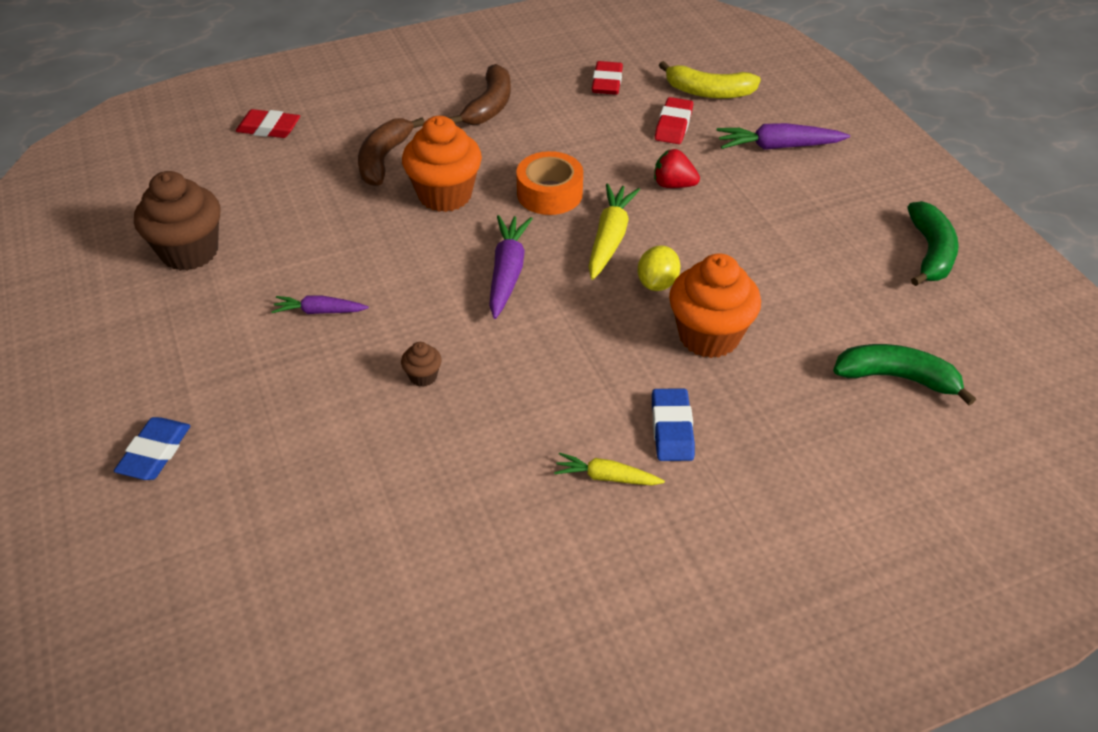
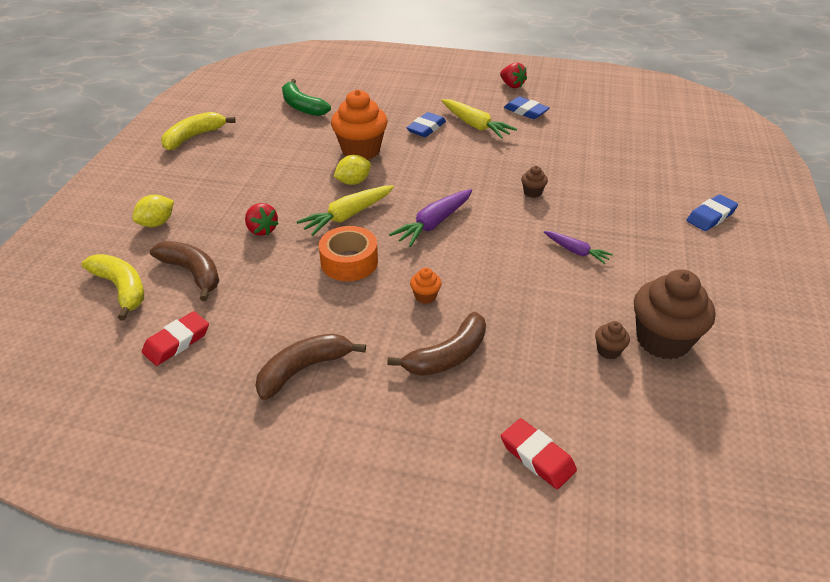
camera: 145 degrees left, 5 degrees down
(241, 221) = (608, 351): none -> brown cupcake
(445, 195) = (425, 296): orange cupcake -> orange cupcake, size x0.44
(554, 567) = (525, 111): none -> blue eraser
(606, 477) = (475, 125): yellow carrot -> yellow carrot, size x1.62
(640, 646) = (512, 85): none -> red strawberry
(673, 125) = (192, 273): red eraser -> brown banana
(778, 147) = (157, 223): purple carrot -> yellow lemon
(930, 252) = (194, 137): green banana -> yellow banana

